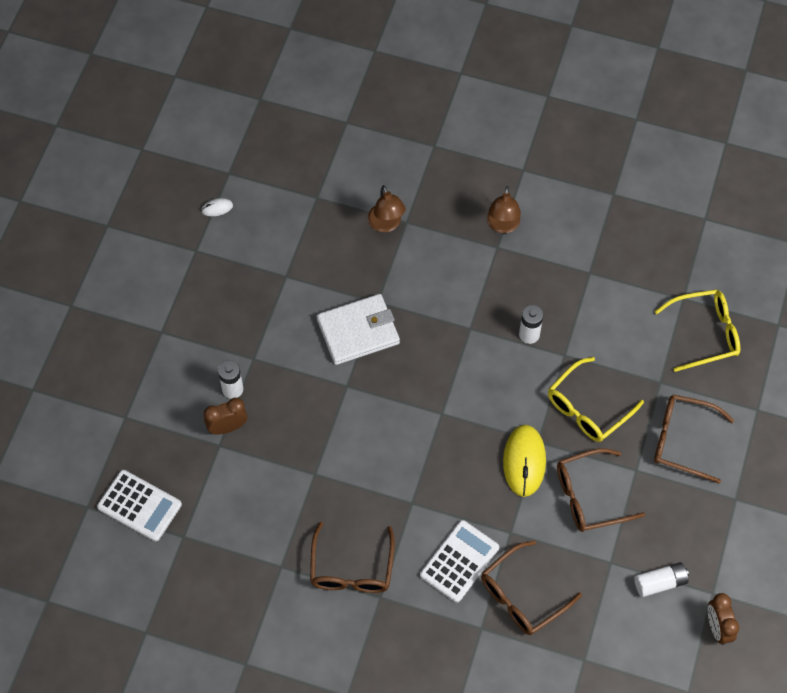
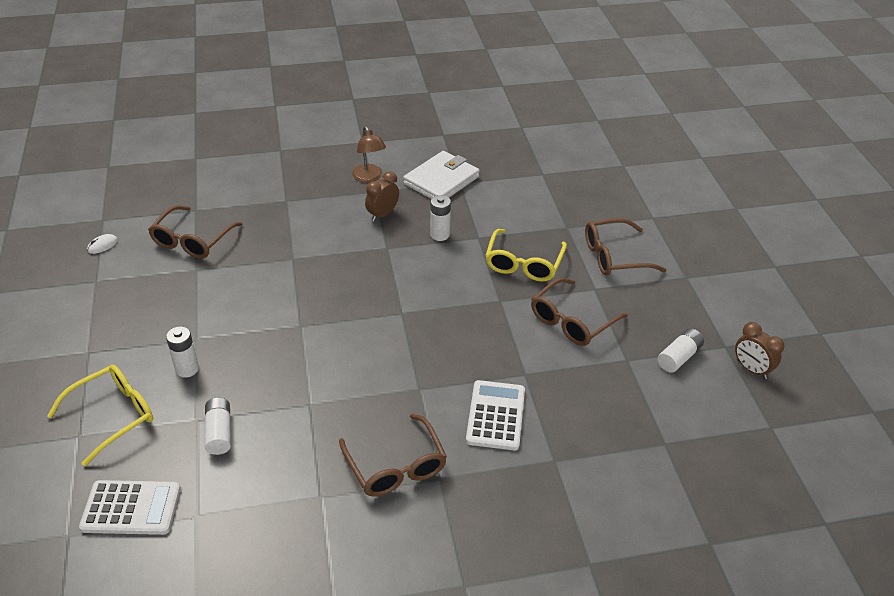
camera: 30 degrees left, 20 degrees down
(227, 427) = (198, 401): brown clock -> brown clock (382, 214)
(231, 467) = (219, 432): none -> white battery
(358, 331) = (287, 284): white wallet -> white wallet (441, 180)
(386, 224) = (269, 207): brown lamp -> none
(522, 596) = (572, 418): brown glasses -> brown glasses (192, 240)
(524, 461) = (498, 318): yellow mouse -> none
(705, 333) = (575, 188): yellow glasses -> yellow glasses (113, 415)

